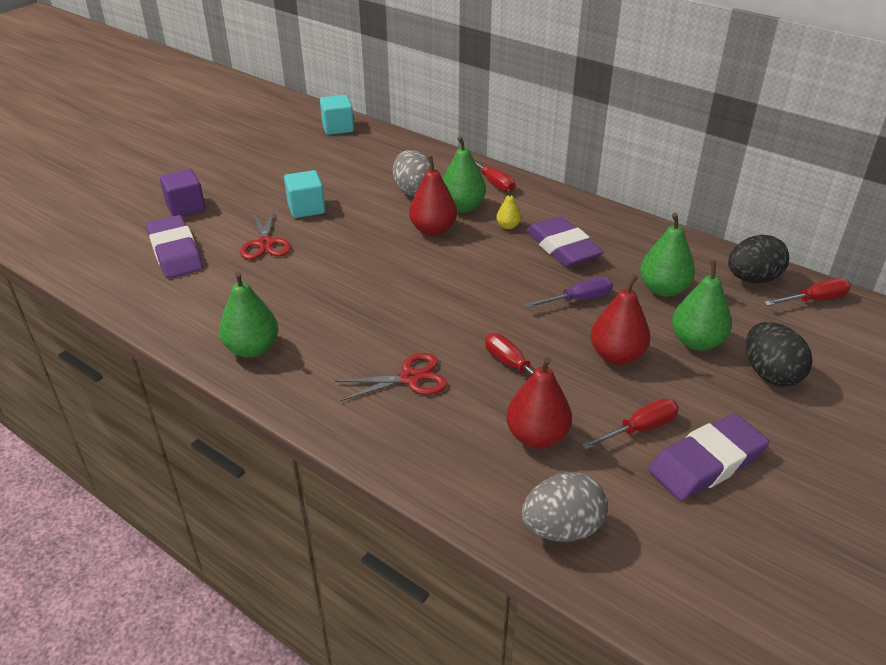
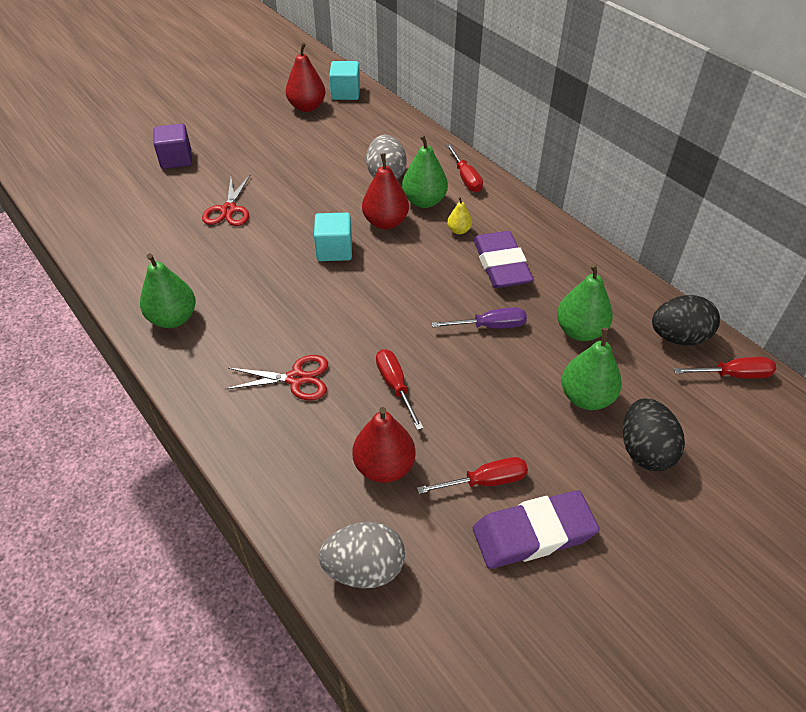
camera: 15 degrees right, 10 degrees up
(175, 252) = (149, 205): purple eraser -> none
(306, 208) = (280, 178): turquoise cube -> turquoise cube (334, 250)
(617, 356) = (499, 396): red pear -> red pear (307, 107)

